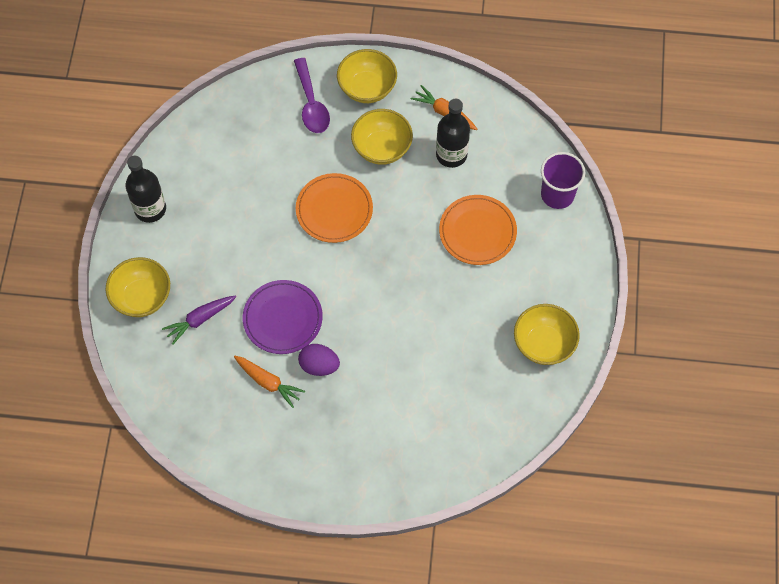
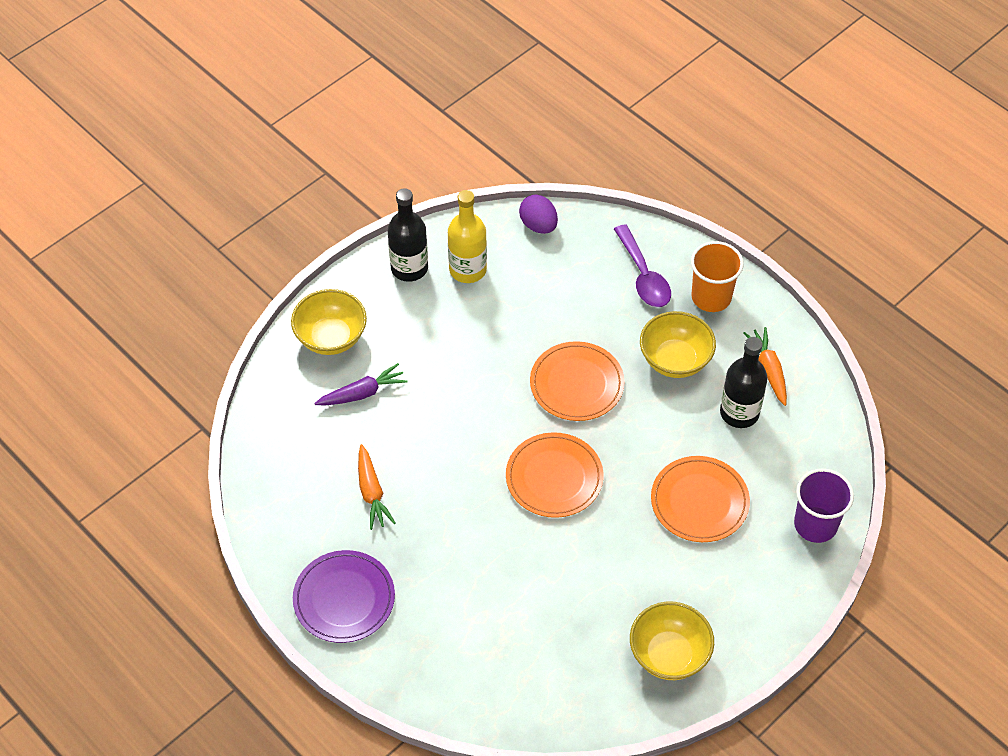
camera: 40 degrees right, 10 degrees down
(191, 182) = (468, 270): none -> yellow bottle
(199, 320) = (363, 393): purple carrot -> purple carrot turned 150 degrees clockwise
(282, 318) = (438, 446): purple plate -> purple plate (344, 599)
(311, 104) = (643, 276): purple spoon -> purple spoon turned 45 degrees counterclockwise
(319, 365) = (432, 512): purple egg -> purple egg (538, 225)
(367, 88) = (711, 297): yellow bowl -> orange cup
(375, 283) = (554, 477): none -> orange plate

